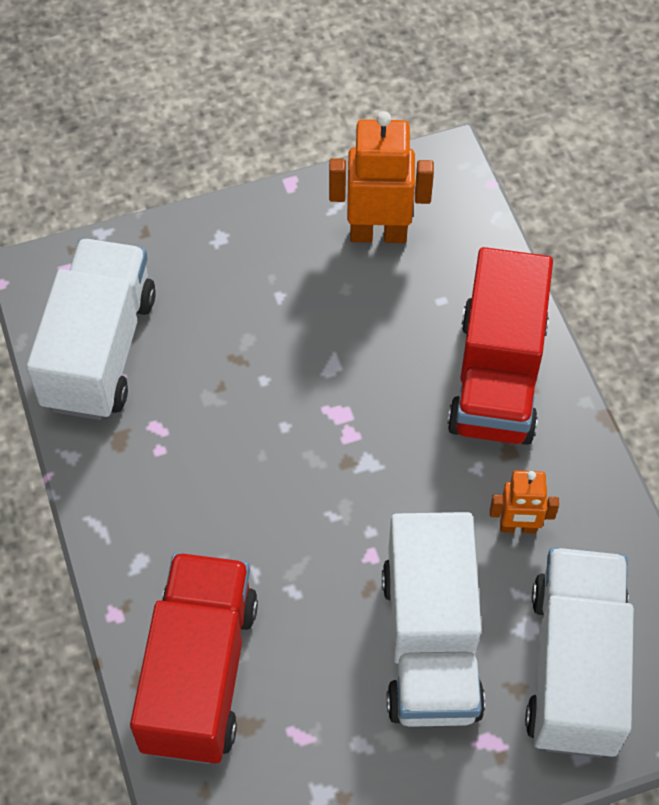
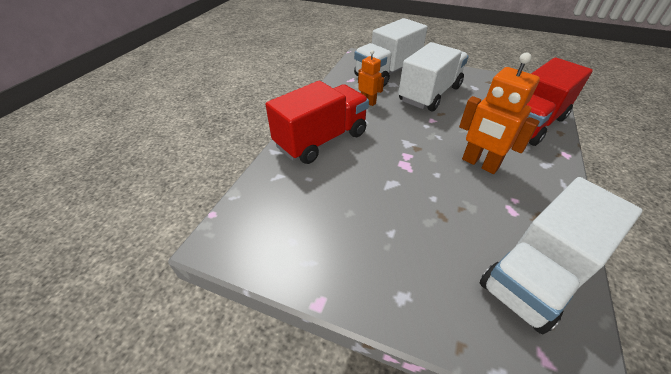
camera: 140 degrees left, 15 degrees down
(378, 233) = (301, 229): orange robot -> orange robot (479, 164)

